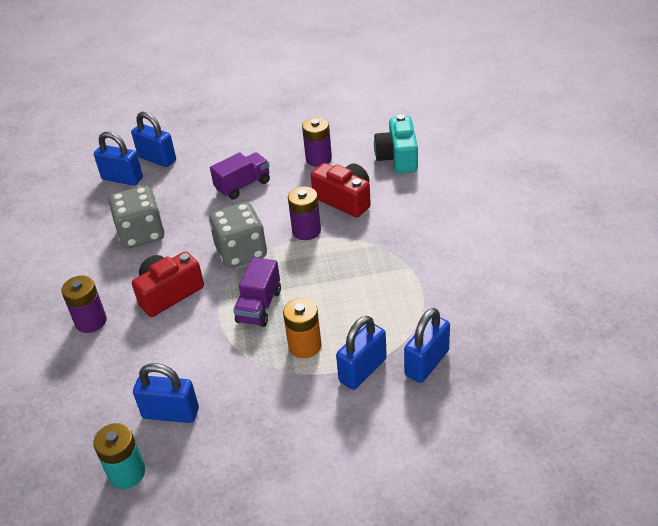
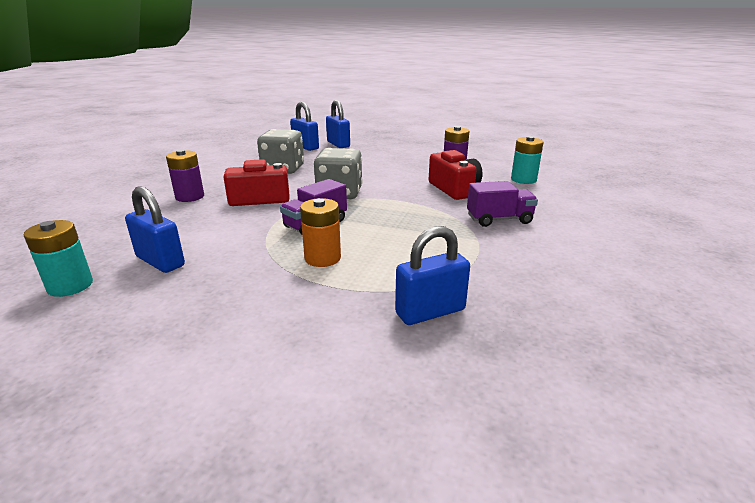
camera: 25 degrees right, 15 degrees down
(243, 185) = (381, 166): purple truck -> purple truck (499, 219)
(306, 231) = (404, 196): purple battery -> none
(363, 370) = (356, 293): blue padlock -> none
(398, 157) = (523, 180): turquoise camera -> turquoise battery

